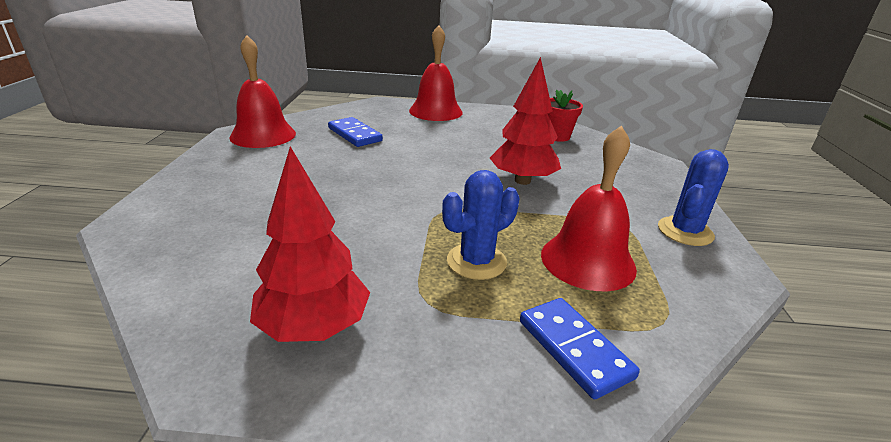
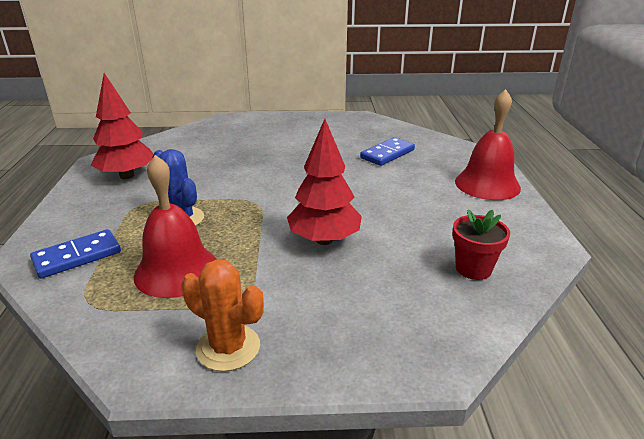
camera: 85 degrees right, 0 degrees up
(263, 135) = (363, 124): red bell -> none
(685, 231) = (228, 347): blue cactus -> orange cactus

